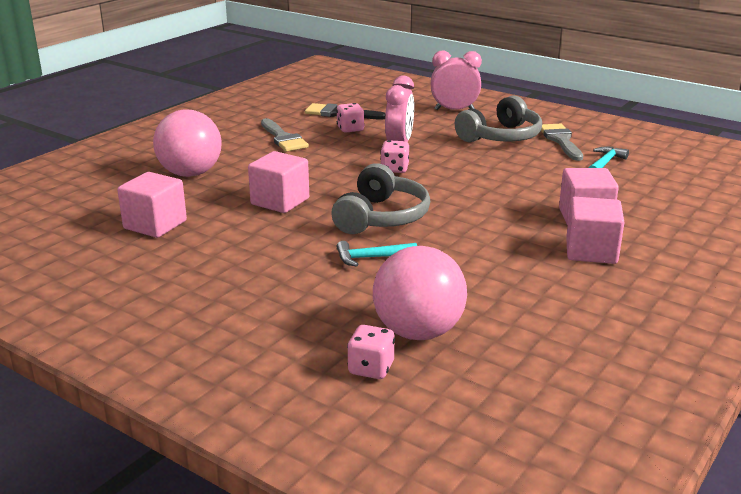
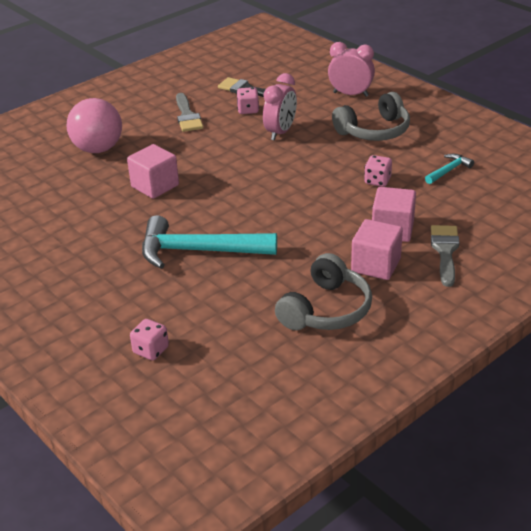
camera: 15 degrees right, 10 degrees up
(155, 225) = (52, 200): pink cube -> none
(371, 258) = (199, 251): turquoise hammer -> turquoise hammer, size x2.16
(381, 217) = (226, 211): grey headphones -> grey headphones (326, 309)
(394, 169) = (263, 160): pink dice -> pink dice (377, 181)
(418, 332) = (199, 324): pink ball -> none
(561, 140) = (425, 140): grey brush -> grey brush (445, 251)

